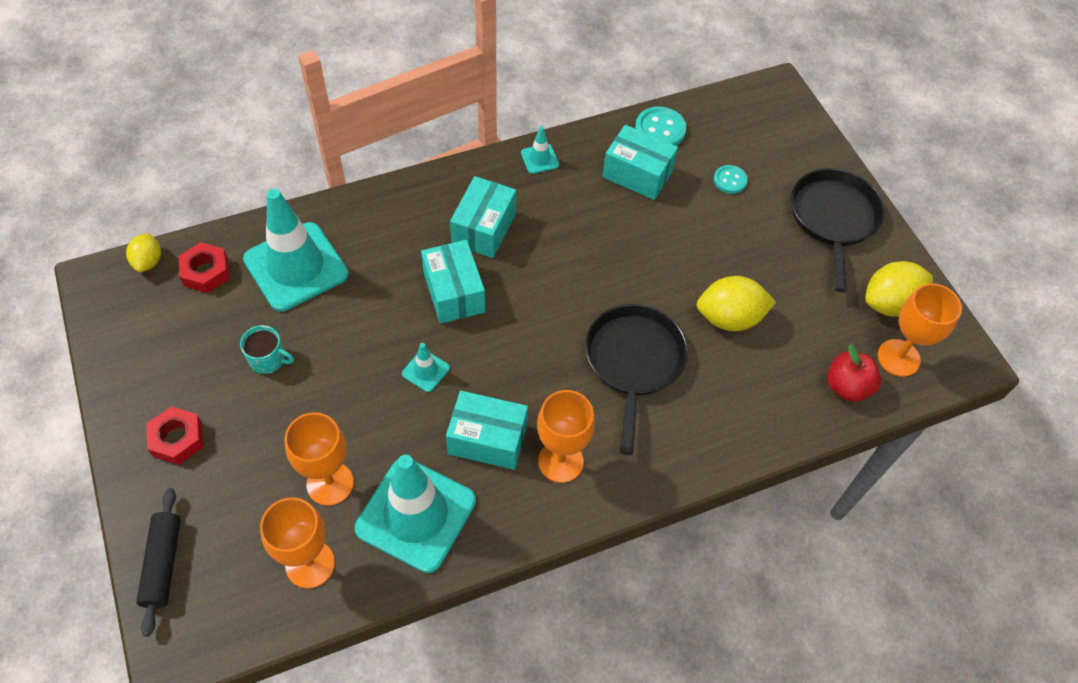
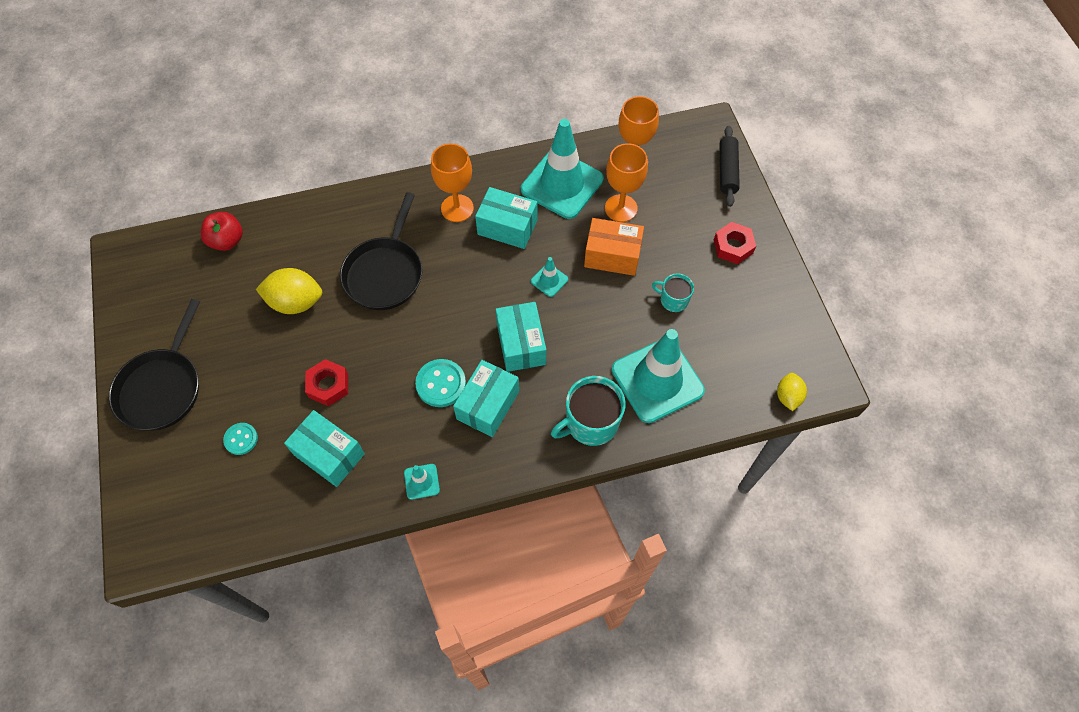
camera: 170 degrees left, 5 degrees up
(206, 272) = (735, 382): red nut -> red nut (328, 385)
(344, 411) = (612, 255): none -> orange box
(371, 220) = (591, 422): none -> turquoise mug
(660, 130) = (289, 509): turquoise button -> turquoise button (441, 384)
(890, 303) = (156, 303): yellow lemon -> none
(898, 358) = (175, 258): orange goblet -> none

